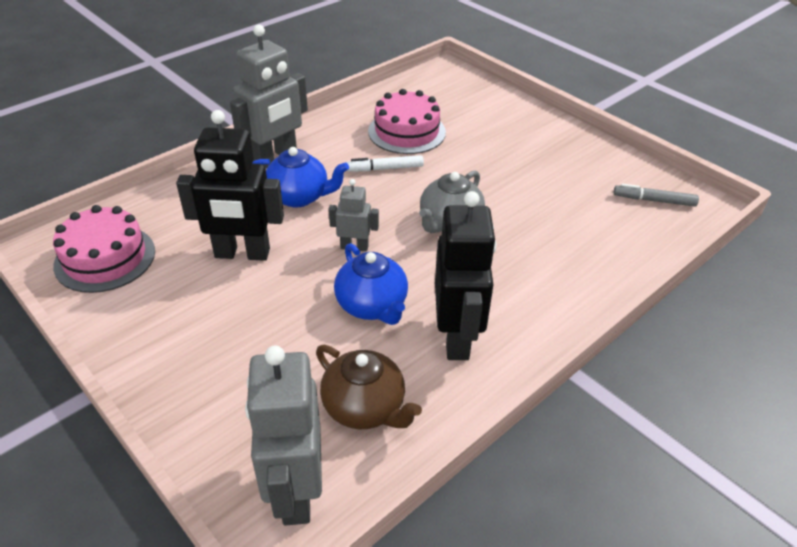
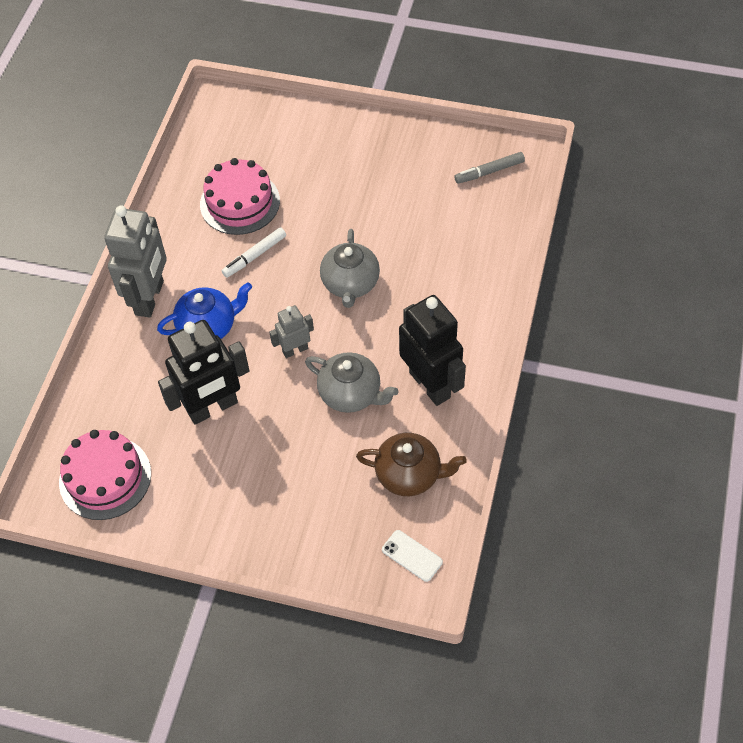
camera: 30 degrees left, 15 degrees up
(295, 491) = (412, 556): grey robot -> white phone
(372, 306) = (351, 394): blue teapot -> grey teapot

